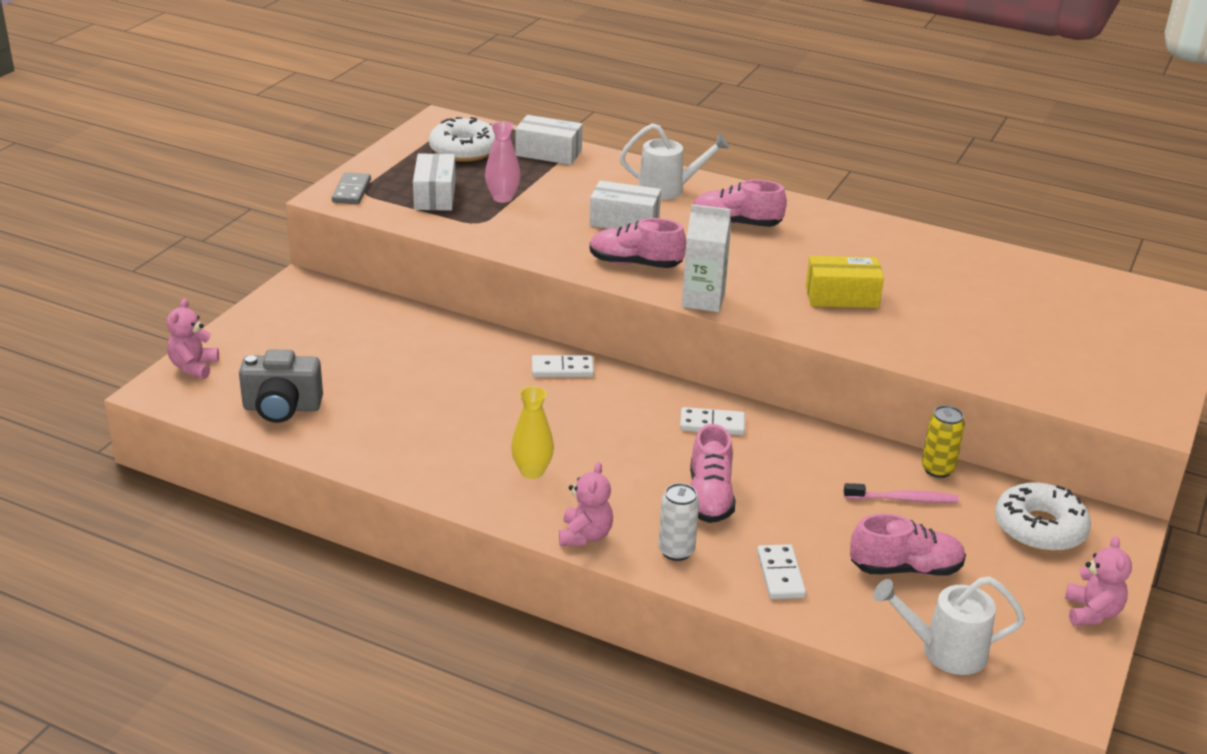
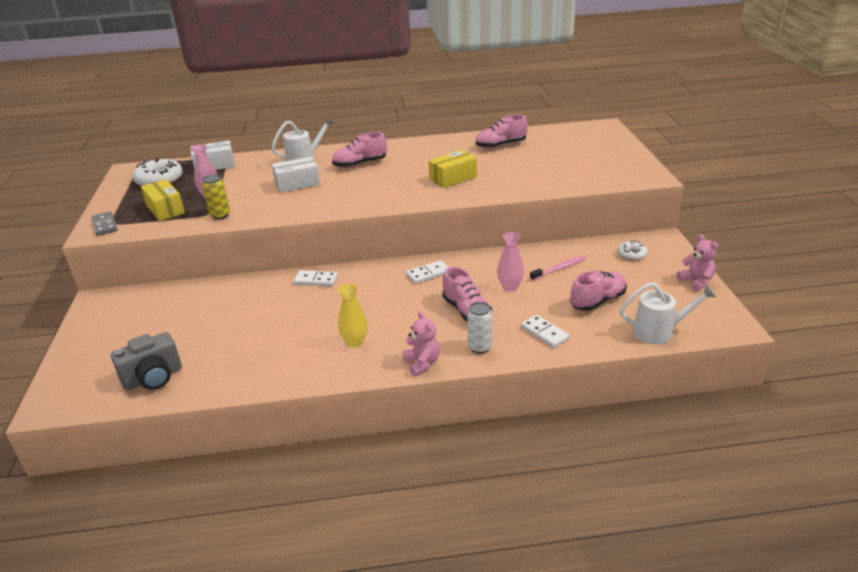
camera: 30 degrees left, 0 degrees up
(194, 367) = (61, 380): pink teddy bear -> none
(435, 196) = (165, 209): white box -> yellow box
(562, 369) = (316, 280): white domino -> white domino turned 45 degrees clockwise
(635, 264) = (327, 201): pink shoe -> pink shoe (501, 145)
(703, 300) = (385, 206): white carton -> none
(802, 493) = (510, 287): none -> pink vase
(937, 469) = (558, 248): yellow can -> yellow can (220, 215)
(944, 651) = (659, 332): white watering can -> white watering can turned 150 degrees counterclockwise
(1039, 528) = (632, 254): white donut -> white donut, size x0.54

